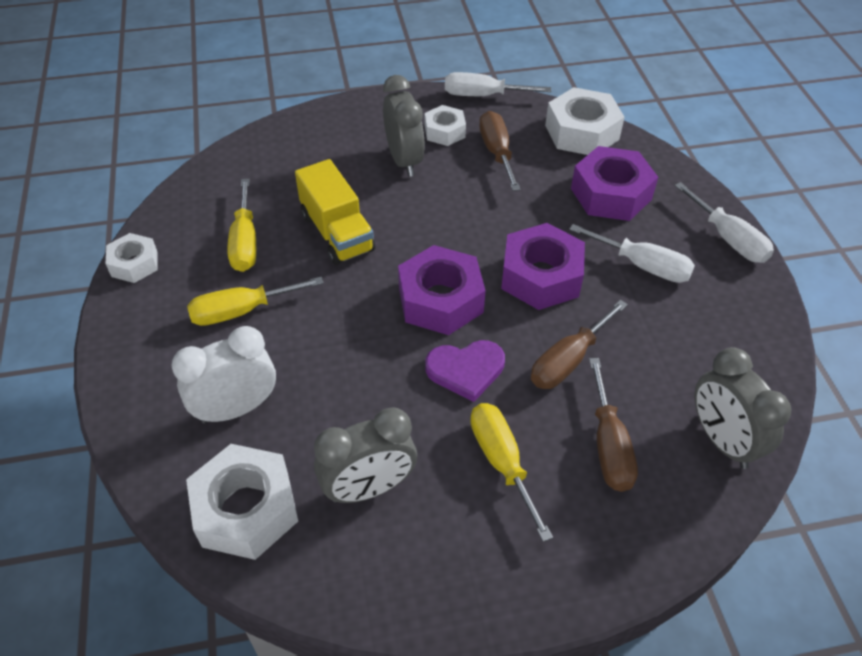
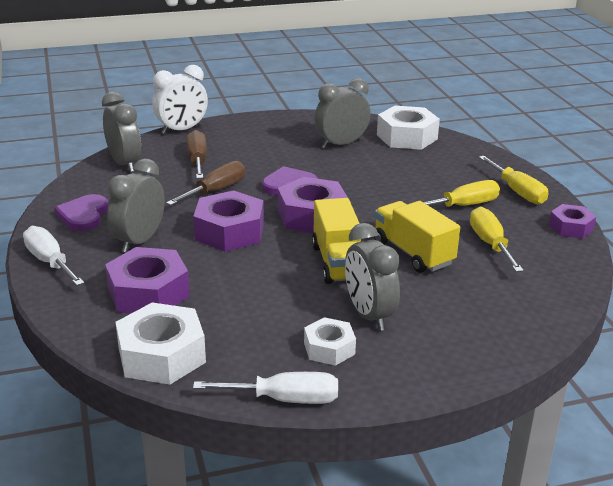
camera: 175 degrees right, 20 degrees down
(134, 264) = (570, 227): white nut -> purple nut
(236, 408) = (435, 166): white clock -> white clock (182, 130)
(421, 223) = (338, 263): none -> yellow truck
(497, 152) = (266, 328): brown screwdriver -> none
(501, 462) = (264, 153): yellow screwdriver -> yellow screwdriver (517, 192)
(642, 266) = (139, 241): white screwdriver -> grey clock
(728, 315) = (84, 215): none -> purple heart

